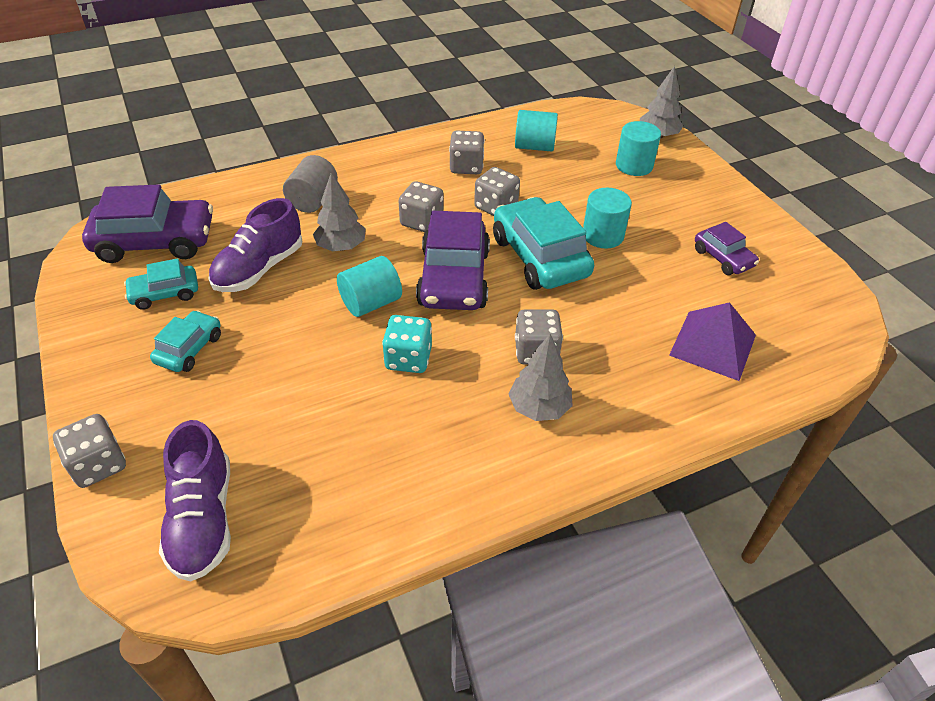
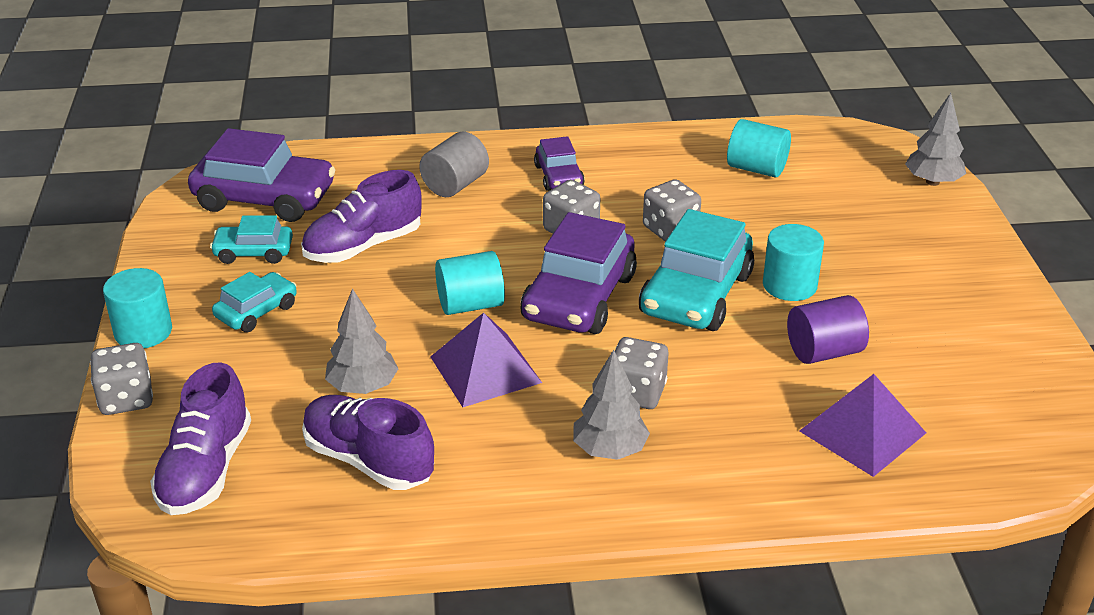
camera: 20 degrees right, 10 degrees down
(341, 247) = (464, 240): grey tree -> grey tree (362, 387)
(347, 469) = (368, 460): none -> purple shoe
(408, 359) = (485, 369): turquoise dice -> purple pyramid
(466, 167) = (656, 178): grey dice -> none
(540, 257) = (696, 294): turquoise car -> turquoise car turned 150 degrees counterclockwise
(634, 165) = (878, 212): turquoise cylinder -> turquoise cylinder (143, 332)
(653, 284) = (824, 351): none -> purple cylinder
(723, 258) = (935, 340): purple car -> purple car (558, 176)

